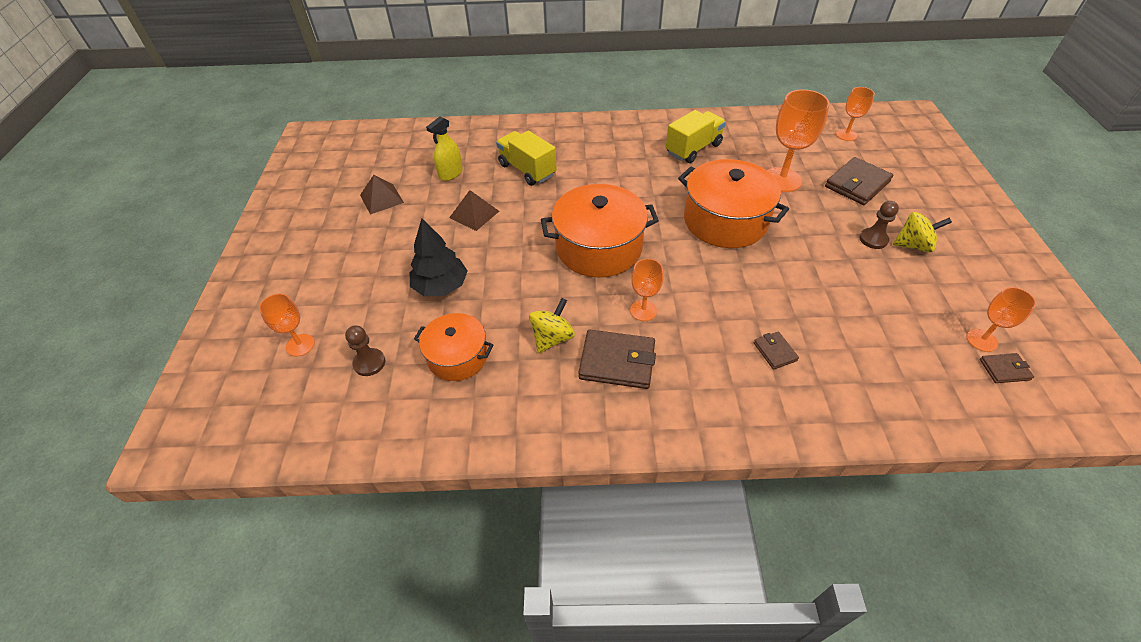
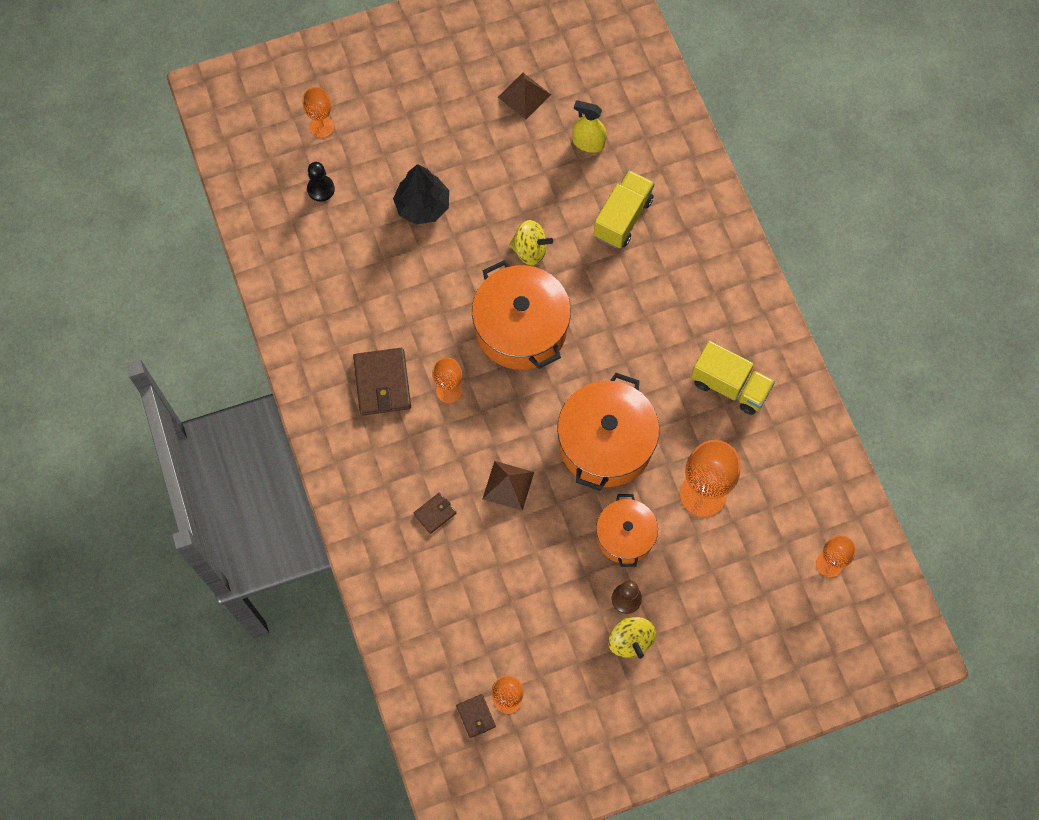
camera: 70 degrees right, 20 degrees up
(369, 363) = (321, 189): brown pawn -> black pawn
(457, 357) = (348, 254): orange pot -> orange pot (625, 536)
(474, 214) = (531, 193): brown pyramid -> brown pyramid (508, 485)
(552, 338) = (392, 322): yellow spinning top -> yellow spinning top (530, 250)
(857, 184) = (724, 579): brown wallet -> none

